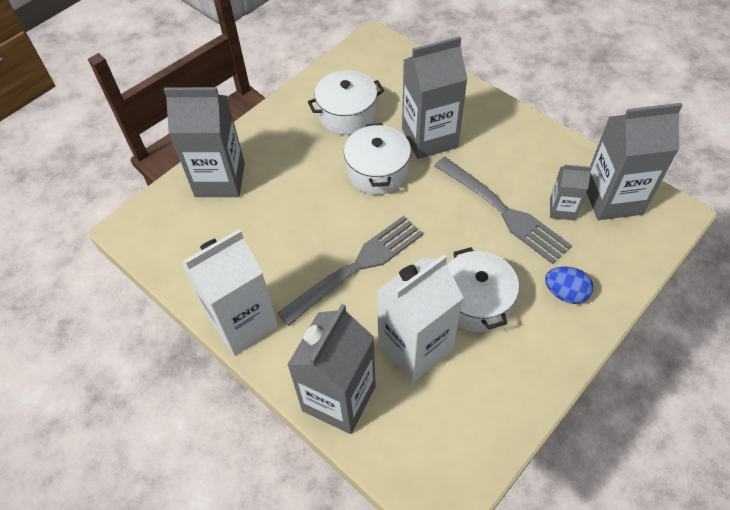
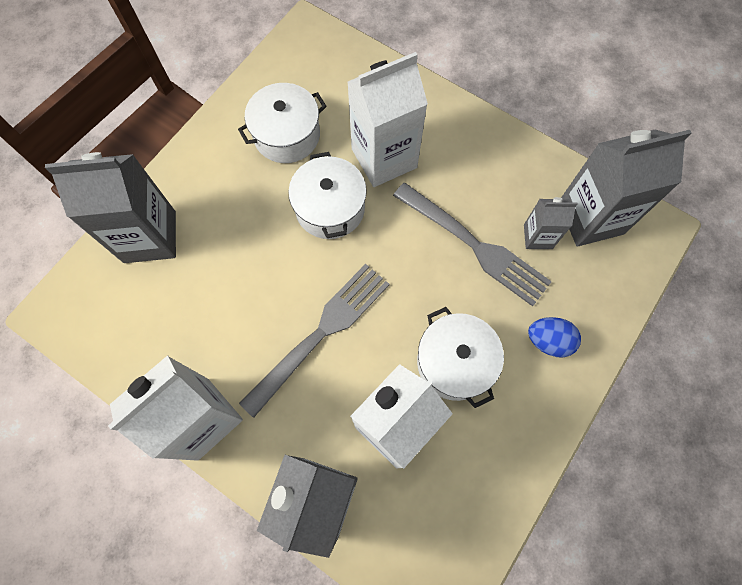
camera: 10 degrees left, 15 degrees up
(429, 138) = (384, 158): grey carton -> white carton

